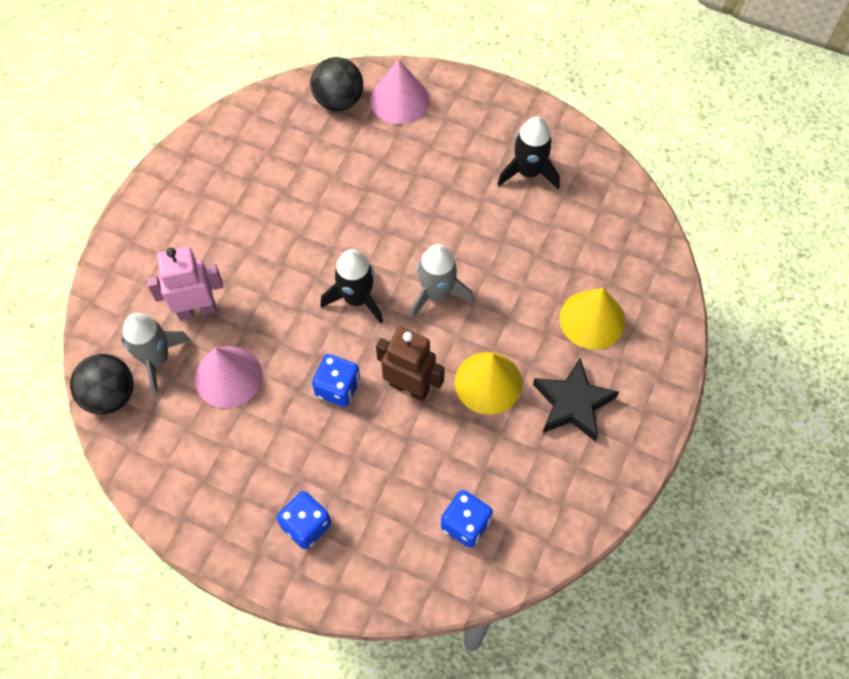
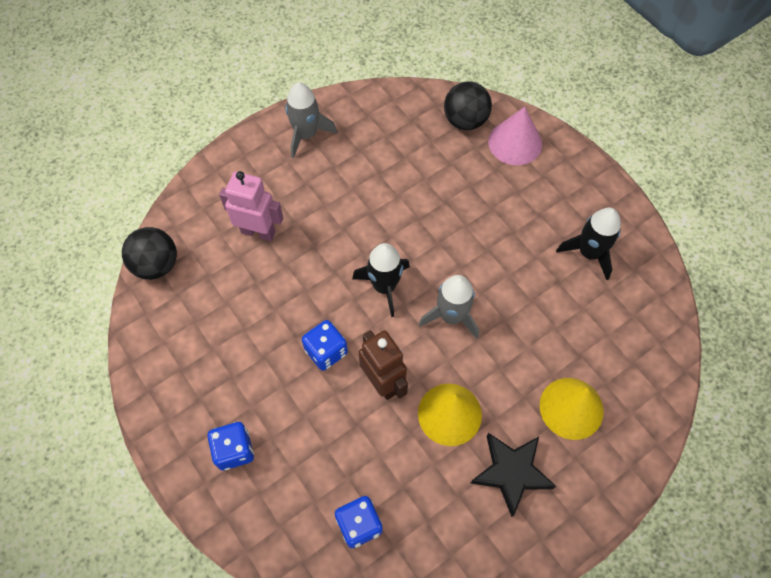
camera: 30 degrees right, 0 degrees up
(157, 359) = (206, 255): grey rocket -> grey rocket (306, 135)
(228, 376) = (249, 297): pink cone -> none

